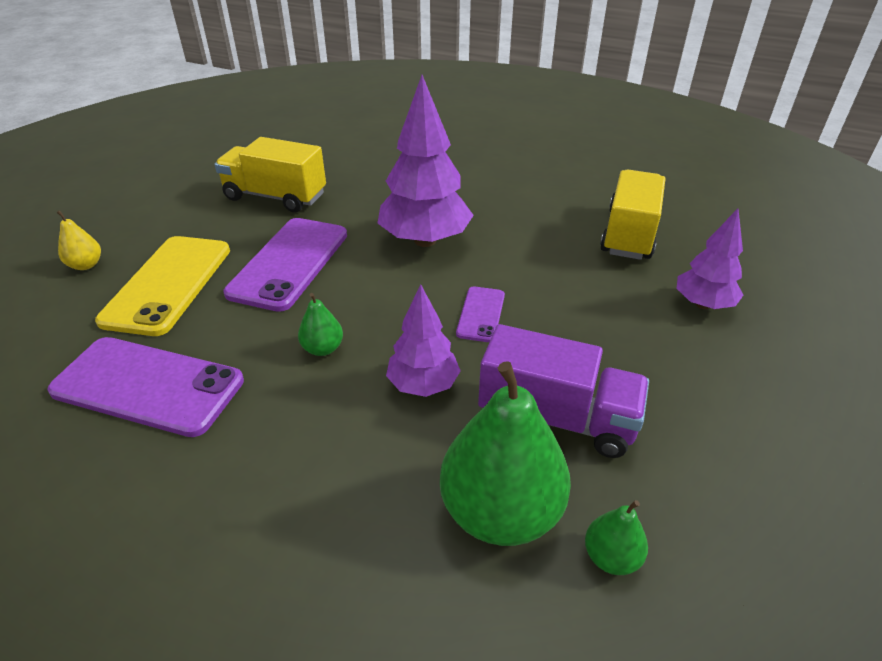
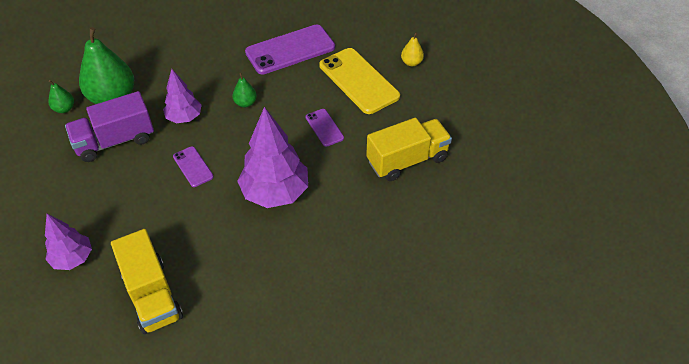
camera: 135 degrees right, 10 degrees up
(289, 263) = (324, 127): purple phone -> purple phone, size x0.50

